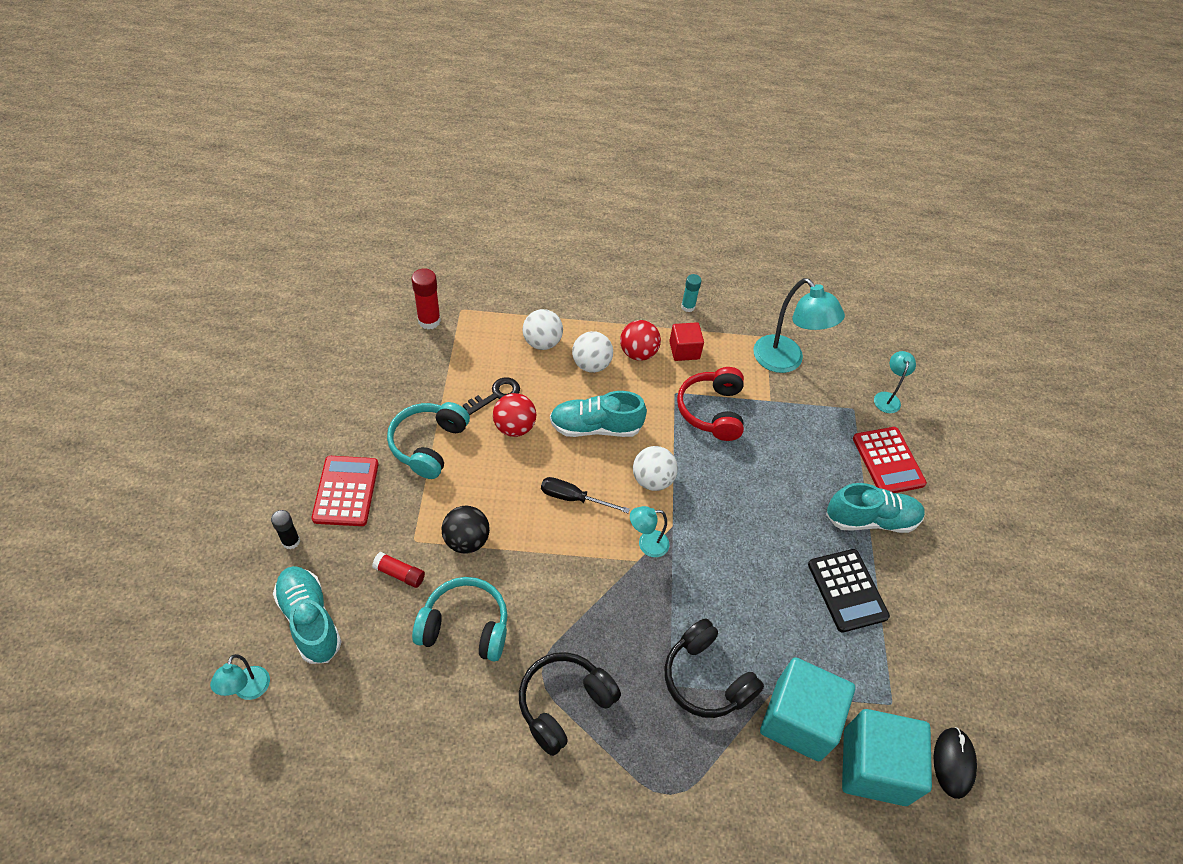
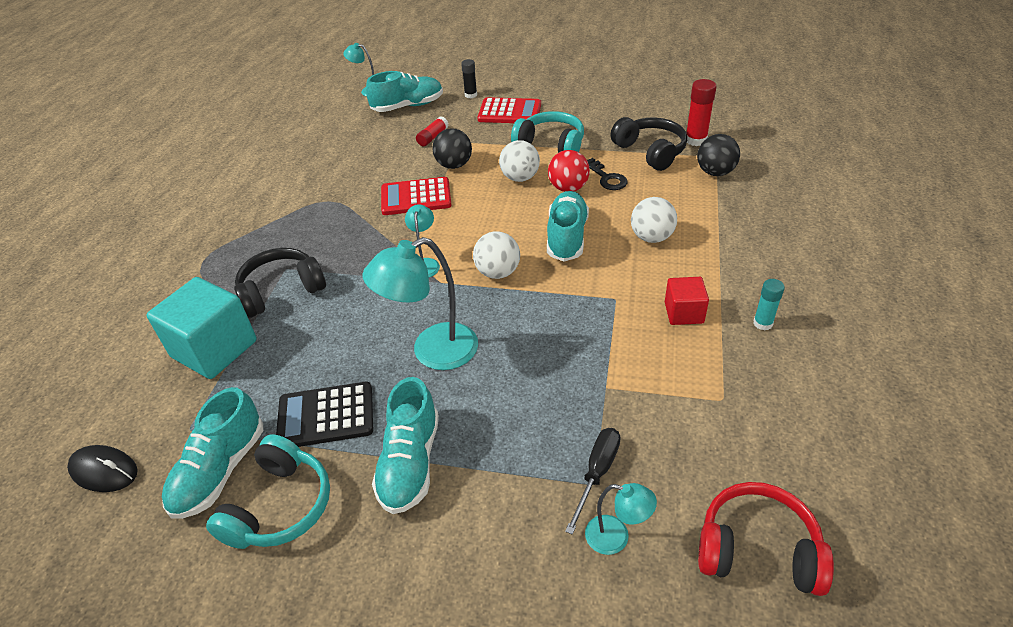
camera: 105 degrees right, 10 degrees down
(465, 627) = (379, 166): turquoise headphones -> turquoise headphones (279, 506)
(488, 312) = (715, 172): none -> black ball
(542, 342) = (678, 205): white ball -> white ball (520, 178)
(564, 704) = (298, 211): black headphones -> black headphones (650, 152)
(573, 498) = (484, 220): black screwdriver -> black screwdriver (597, 473)
(638, 353) = (673, 273): red ball -> none
(712, 411) = (588, 328): red headphones -> red headphones (757, 550)
(785, 361) = (677, 415): turquoise lamp -> turquoise lamp (432, 352)
(874, 766) = (142, 399): turquoise cube -> none
(888, 461) = (497, 507): red calculator -> red calculator (416, 197)
(921, 659) = (220, 470): none -> turquoise shoe

